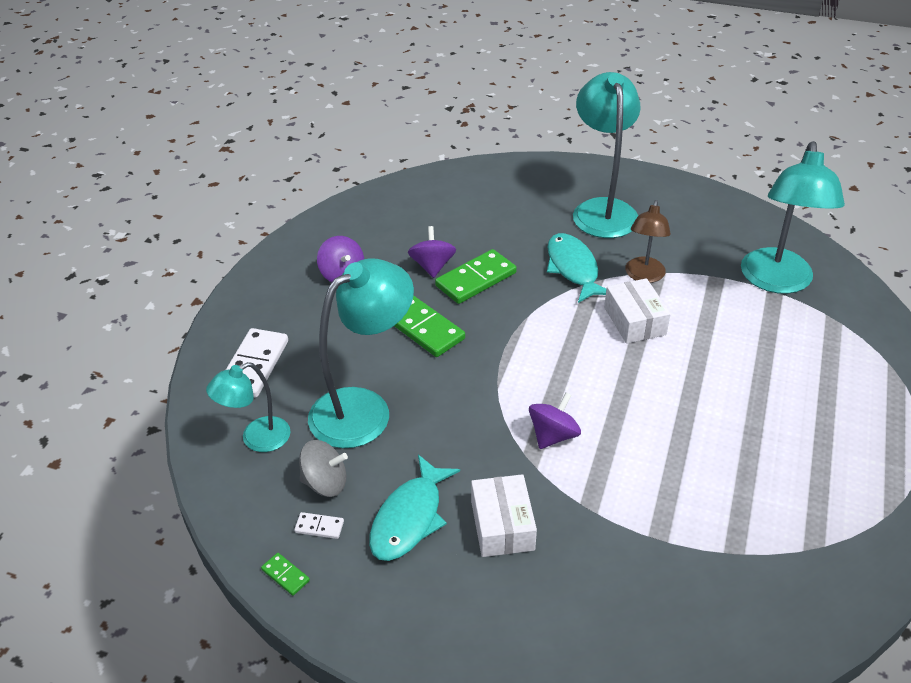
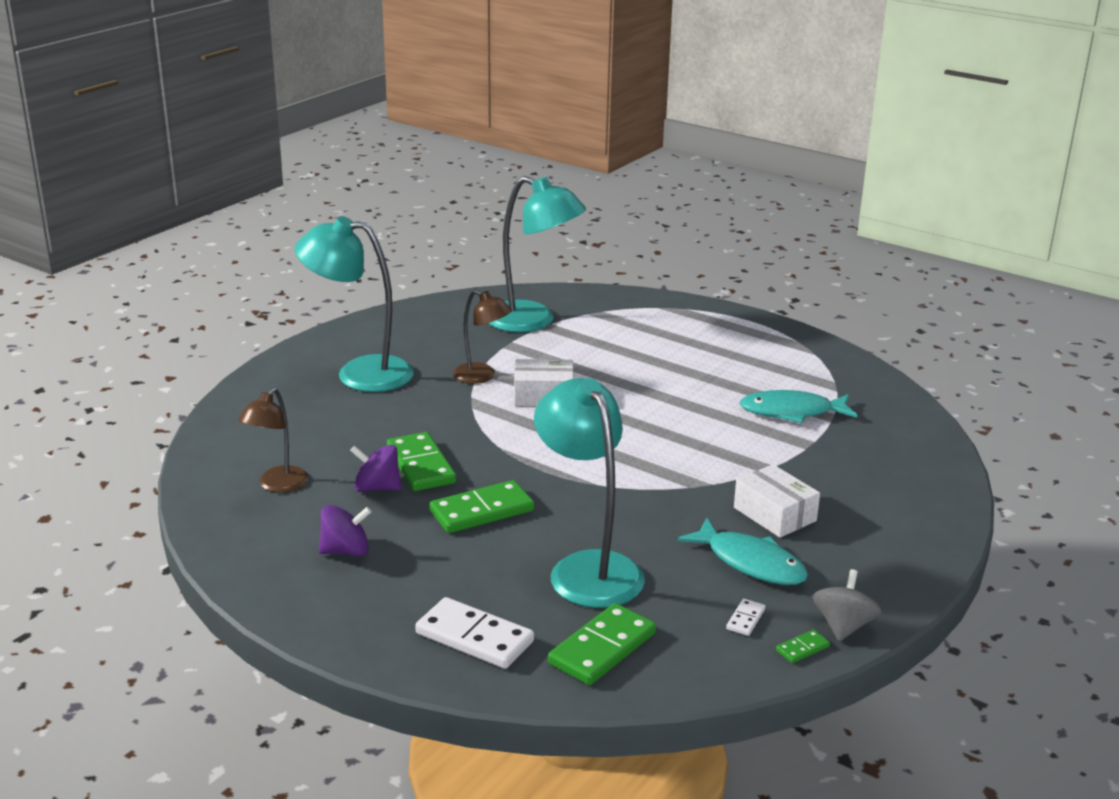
camera: 75 degrees left, 15 degrees down
(257, 439) = (602, 648): turquoise lamp -> green domino
(325, 483) = (686, 608): grey spinning top -> grey spinning top (843, 626)
(414, 219) = (277, 485): none -> brown lamp
(502, 525) = (774, 514): white box -> white box turned 45 degrees clockwise
(553, 435) = (675, 467): purple spinning top -> none
(573, 268) = (444, 408): turquoise fish -> turquoise fish (792, 412)

